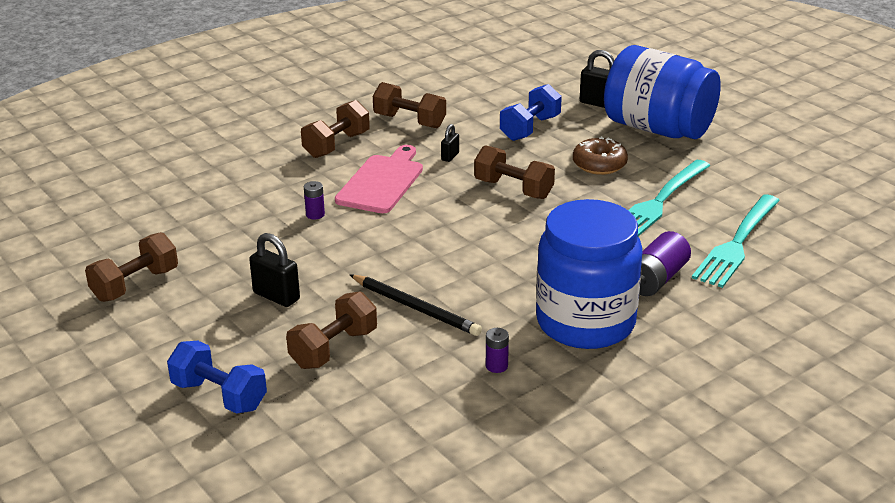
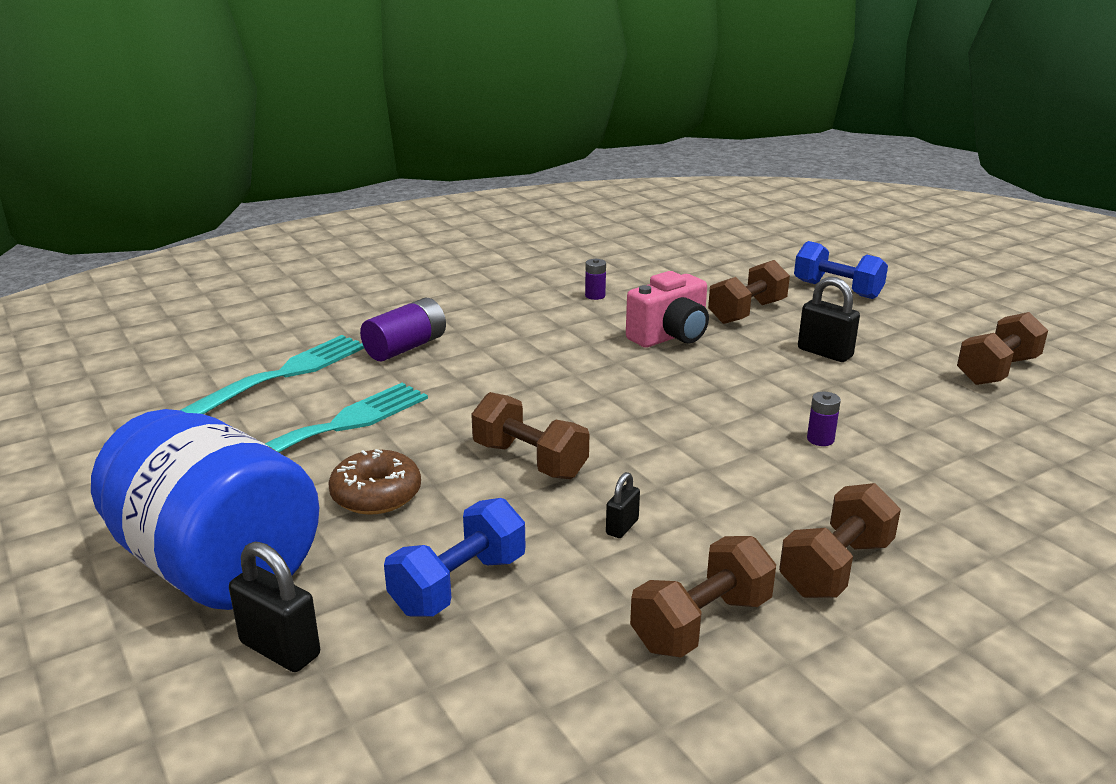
camera: 175 degrees left, 5 degrees down
(381, 182) = (734, 484): pink cutting board -> none
(409, 121) = (701, 623): brown dumbbell -> brown dumbbell turned 75 degrees counterclockwise
(416, 308) = (670, 337): black pencil -> pink camera
(585, 322) = (501, 319): blue jar -> none

